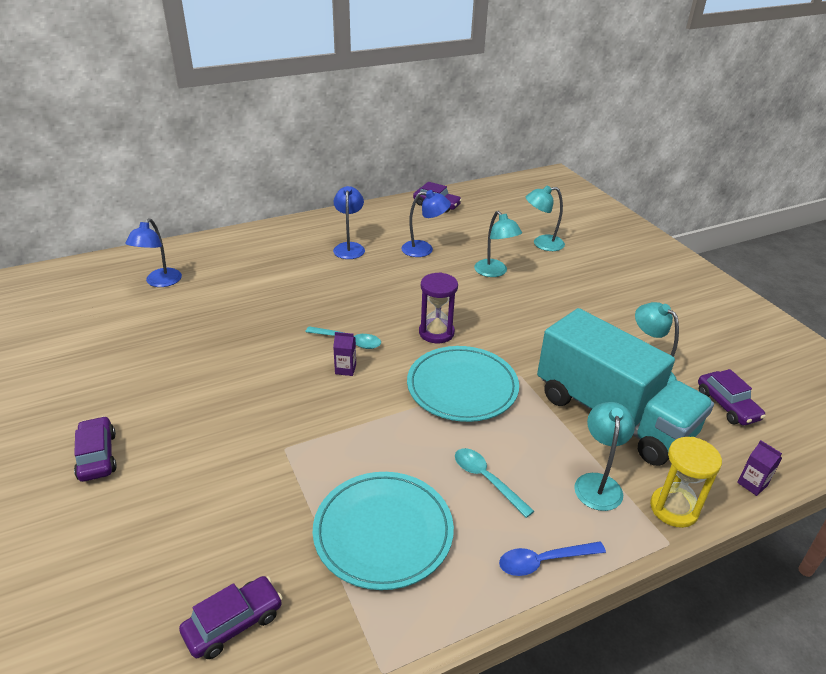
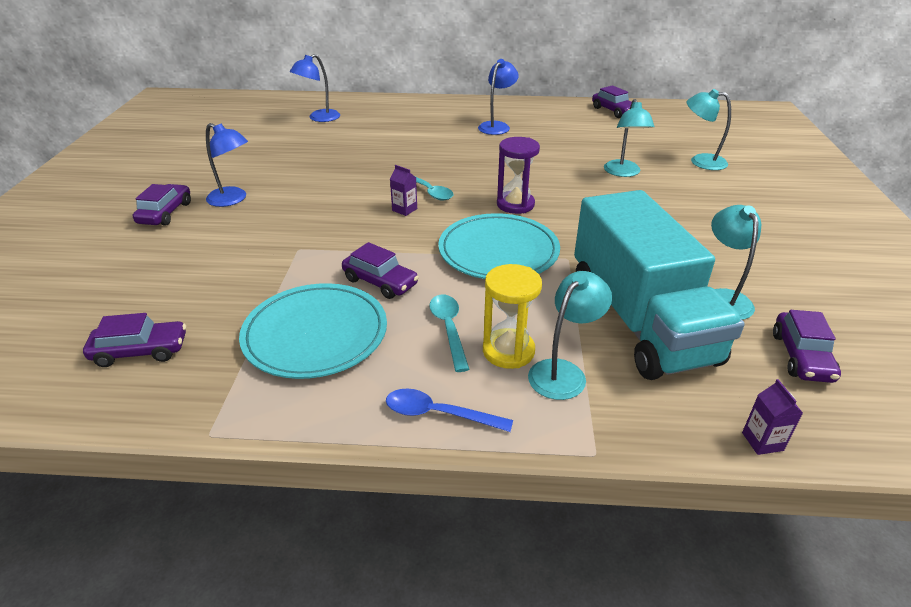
camera: 30 degrees right, 0 degrees up
(391, 455) = (380, 282): none -> purple car
(424, 249) = (567, 141): blue lamp -> blue lamp (233, 199)
(674, 508) = (632, 426): yellow hourglass -> yellow hourglass (508, 351)

